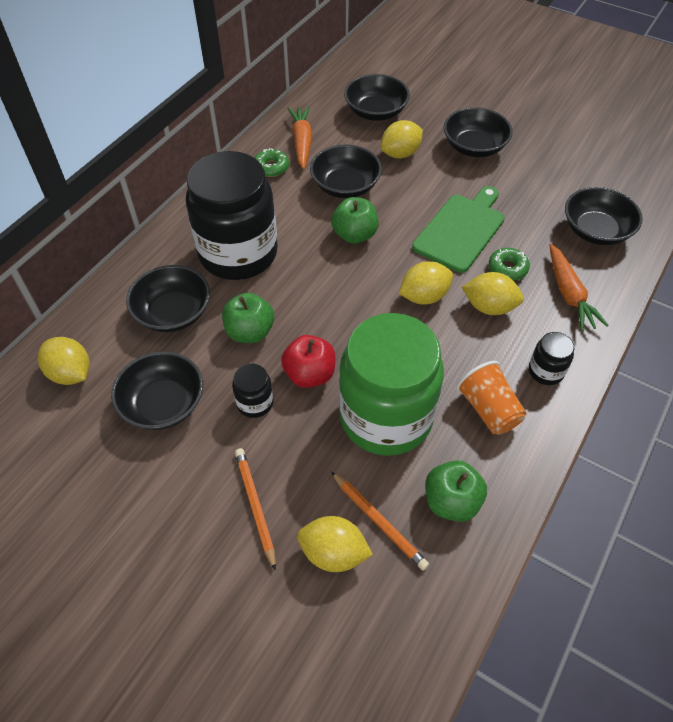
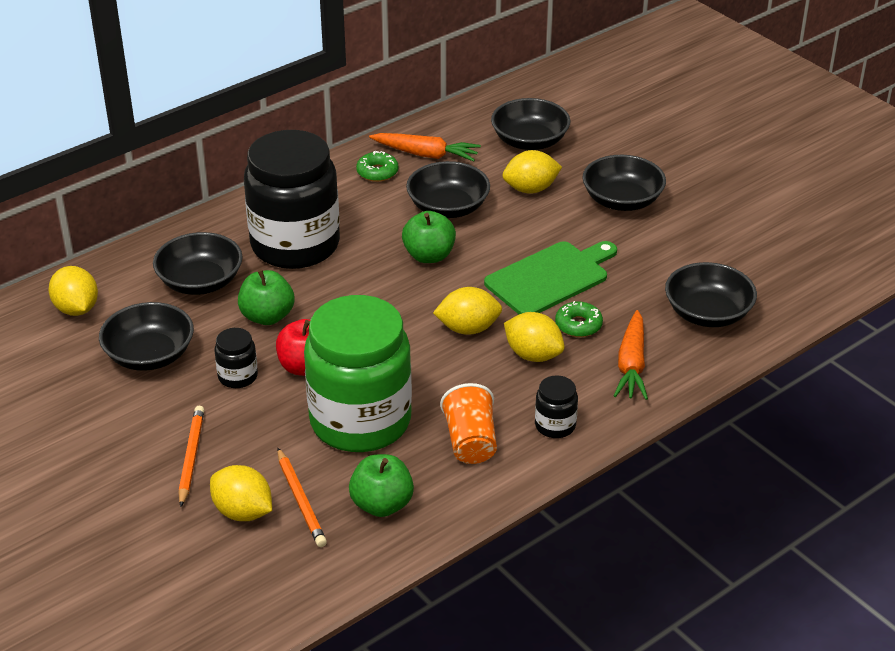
camera: 20 degrees right, 15 degrees down
(302, 142) = (426, 154): orange carrot -> orange carrot turned 90 degrees clockwise

